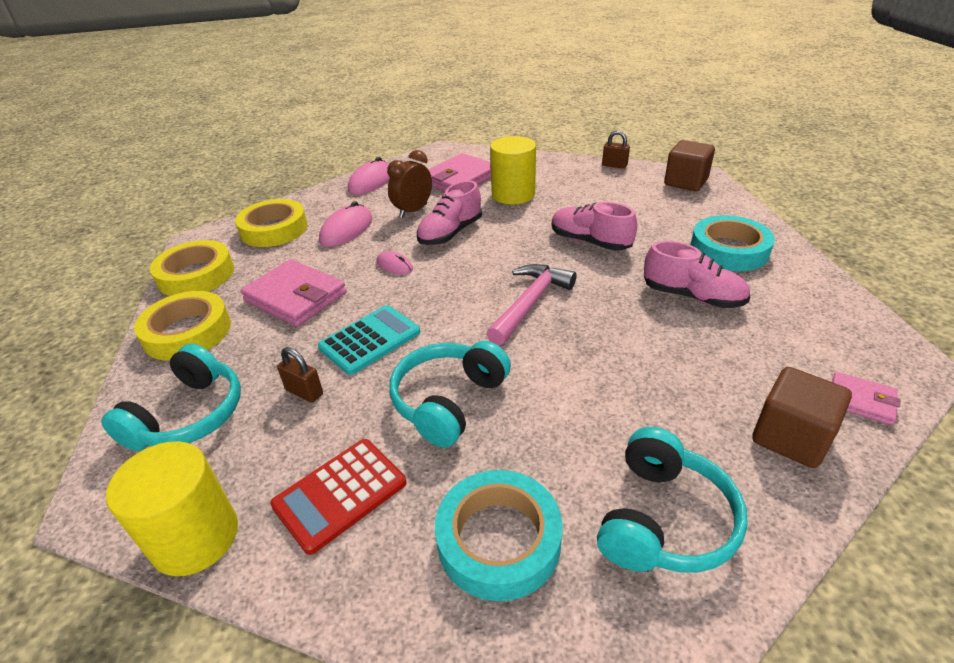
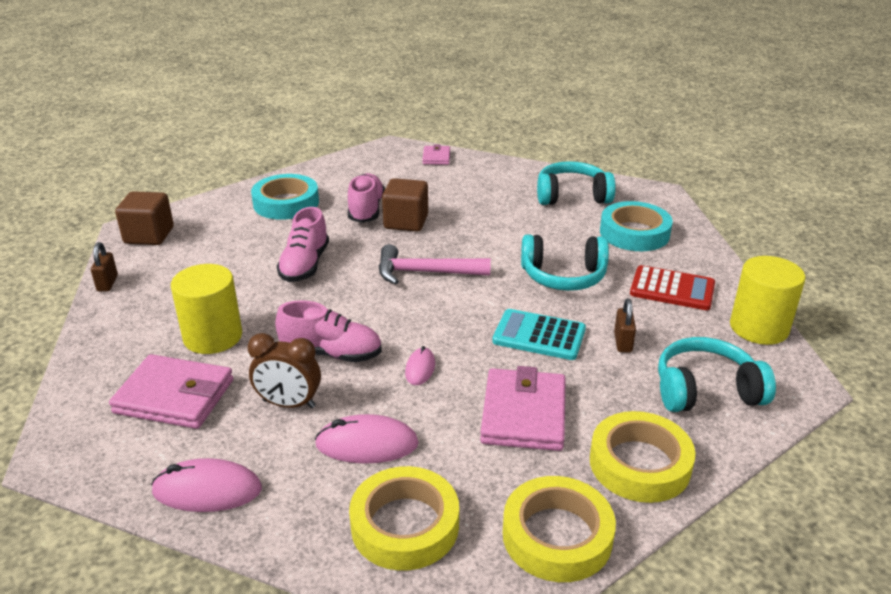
camera: 120 degrees left, 5 degrees down
(790, 437) = (483, 172): brown cube -> brown cube (406, 222)

